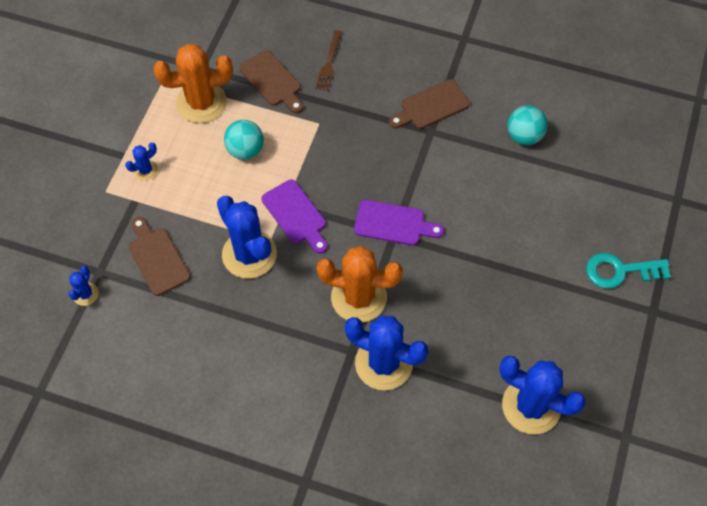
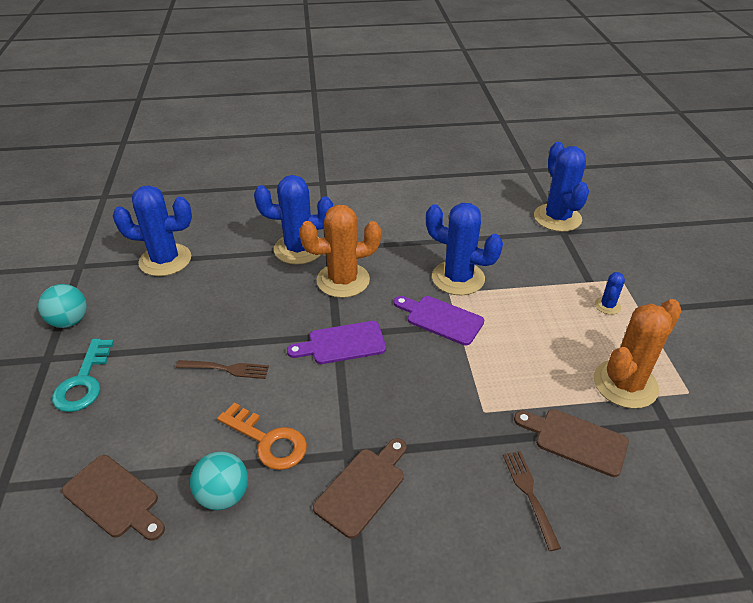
camera: 155 degrees right, 20 degrees down
(85, 294) = (557, 218): blue cactus -> blue cactus, size x2.17
(157, 258) = (529, 252): brown cutting board -> brown cutting board (114, 498)
(245, 150) = (536, 355): turquoise ball -> turquoise ball (69, 321)
(483, 161) = (268, 441): none -> orange key
(499, 237) = (225, 369): none -> brown fork
(620, 271) = (83, 382): turquoise key -> turquoise key turned 120 degrees clockwise

